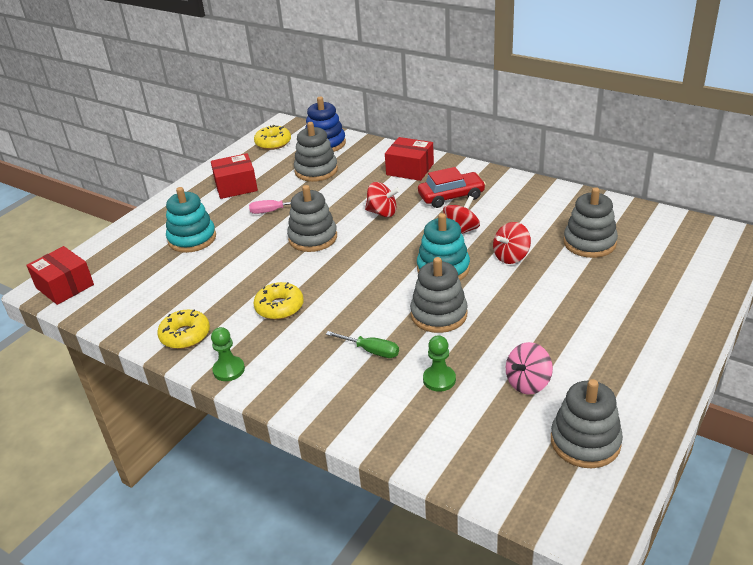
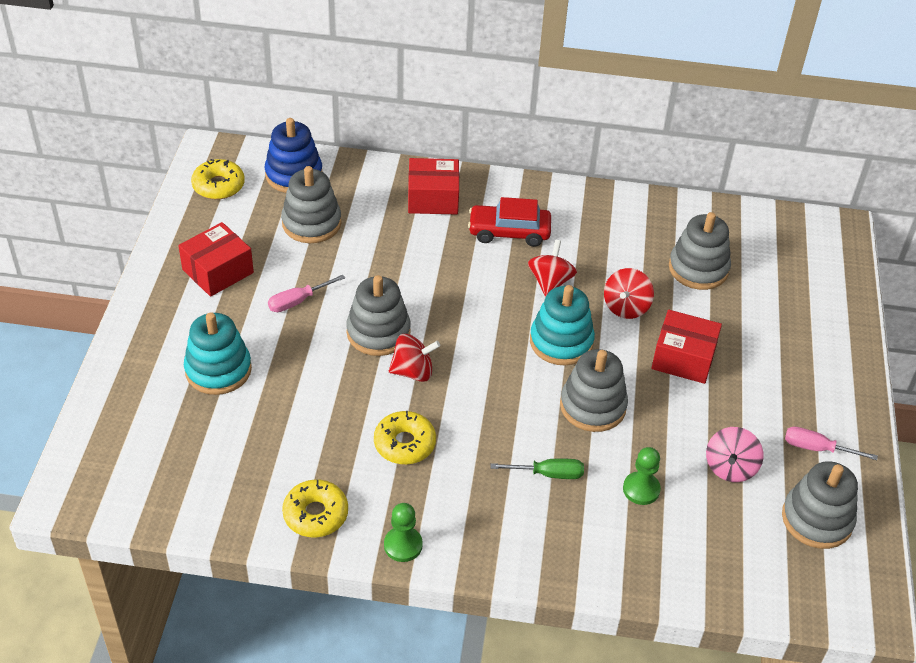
camera: 30 degrees left, 10 degrees up
(64, 286) = (93, 487): red box -> red box (683, 358)
(382, 213) = (440, 274): red spinning top -> red spinning top (413, 371)
(451, 196) = (509, 232): red car -> red car turned 135 degrees counterclockwise
(618, 387) = (816, 448): none -> pink screwdriver

